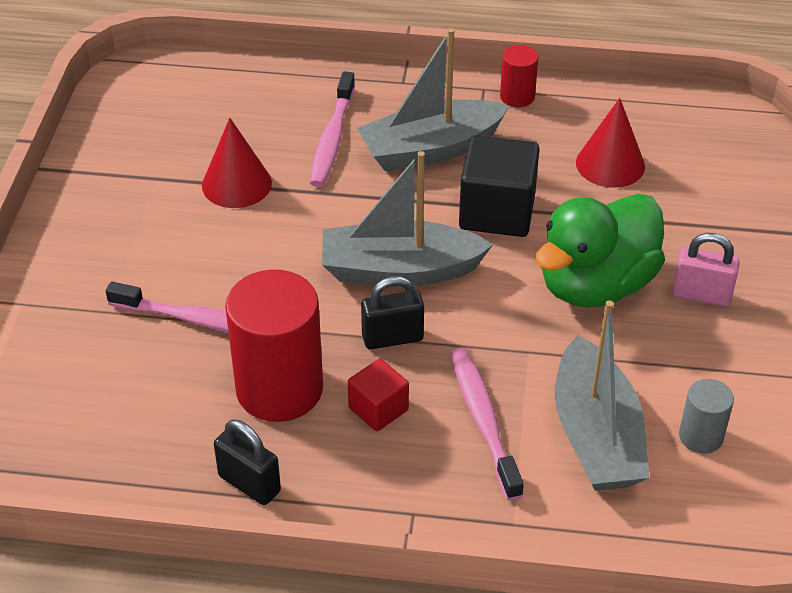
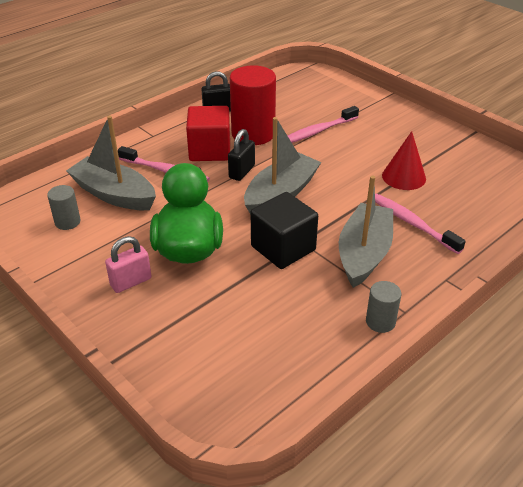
camera: 130 degrees right, 5 degrees down
(378, 409) = (210, 150): red cube -> red cube, size x1.77
(517, 96) = (380, 322): red cylinder -> grey cylinder
(610, 164) = (268, 320): red cone -> none

